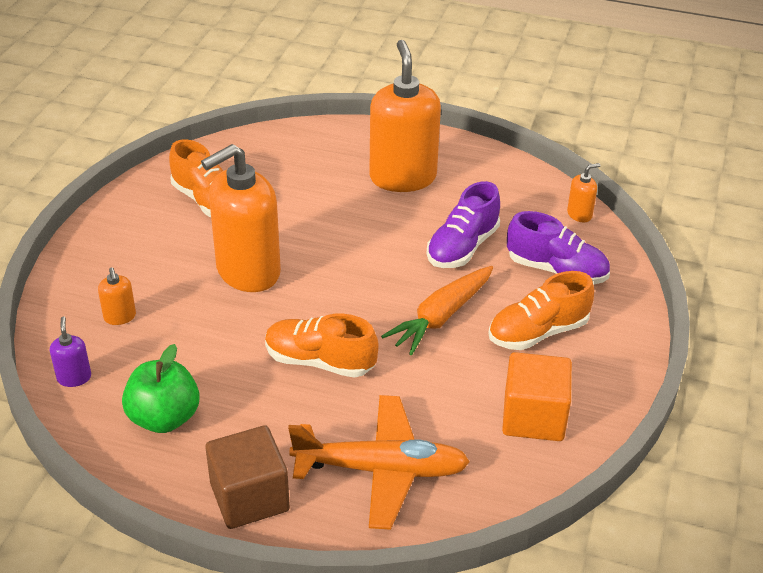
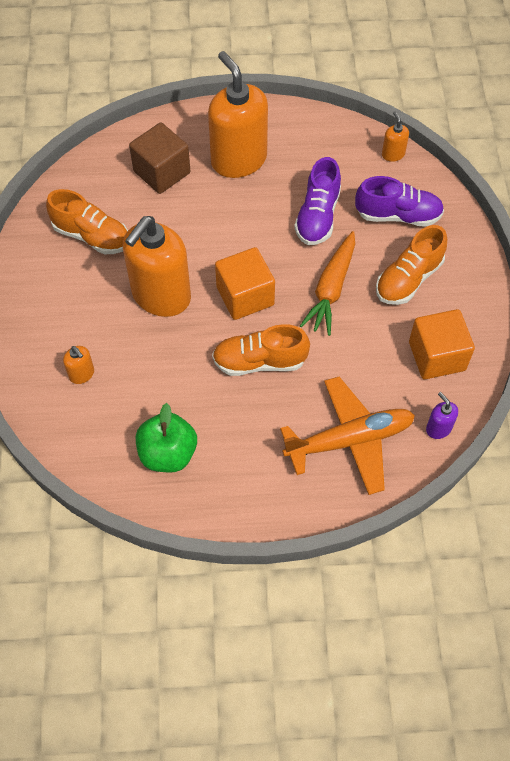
camera: 20 degrees left, 20 degrees up
(74, 377) = (77, 443): purple soap dispenser -> purple soap dispenser (438, 428)
(249, 497) = (267, 497): brown cube -> brown cube (162, 172)
(339, 297) = (245, 296): none -> orange cube
(579, 214) = (393, 154): orange soap dispenser -> orange soap dispenser turned 60 degrees counterclockwise

